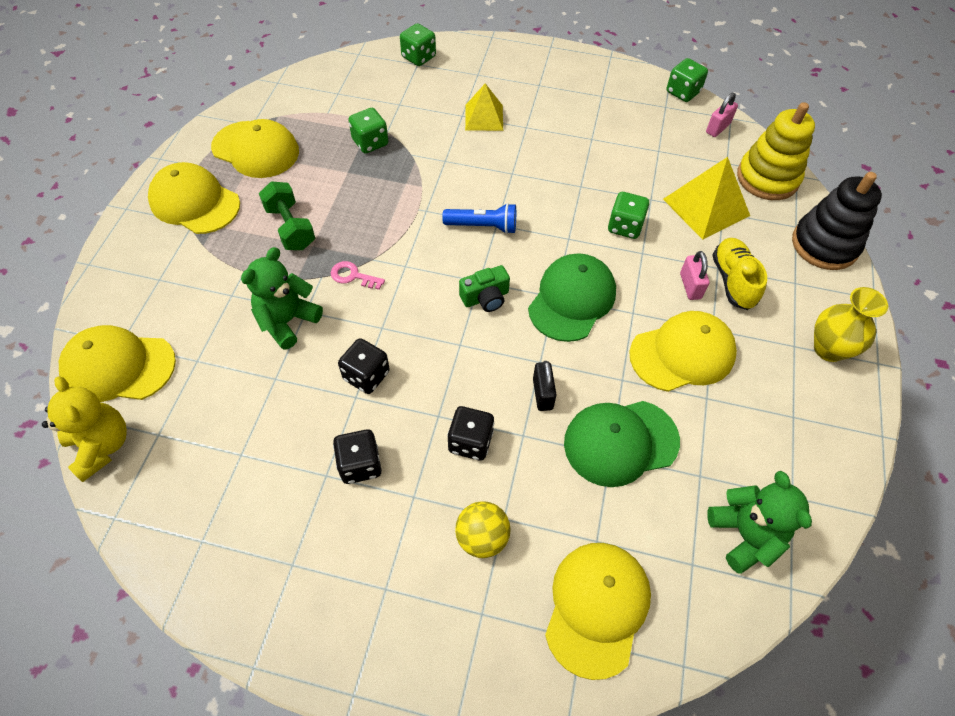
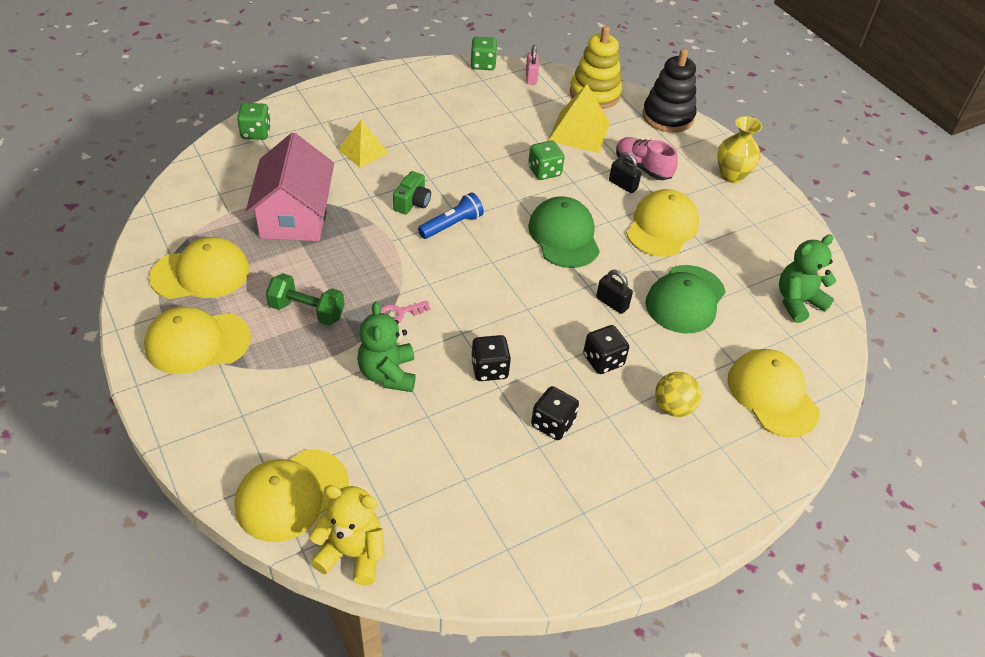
camera: 45 degrees left, 10 degrees down
(370, 142) = (295, 215): green dice -> pink house
(485, 298) = (509, 269): green camera -> green camera (412, 202)
(690, 286) = (623, 185): pink padlock -> black padlock
(733, 281) = (642, 167): yellow shoe -> pink shoe
(744, 535) = (797, 302): green teddy bear -> green teddy bear turned 60 degrees counterclockwise

